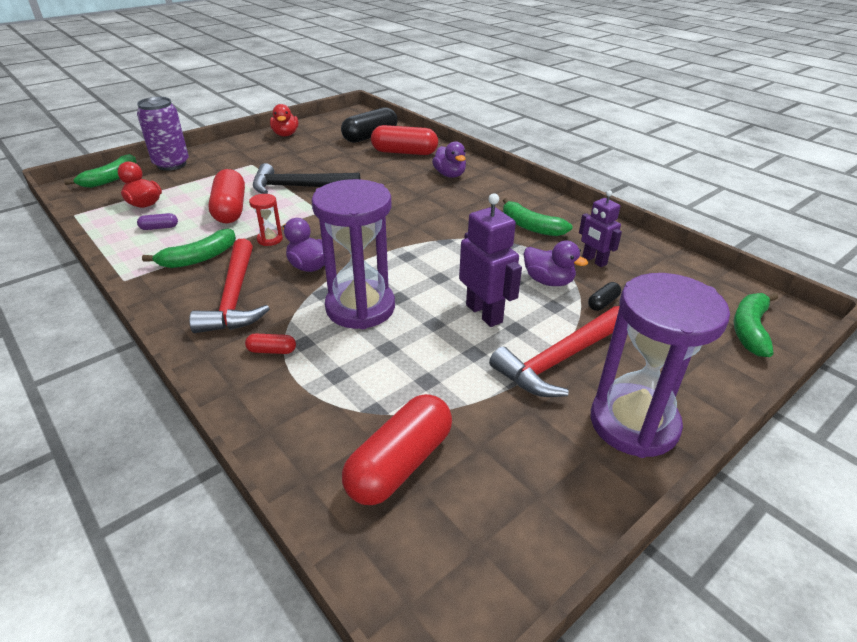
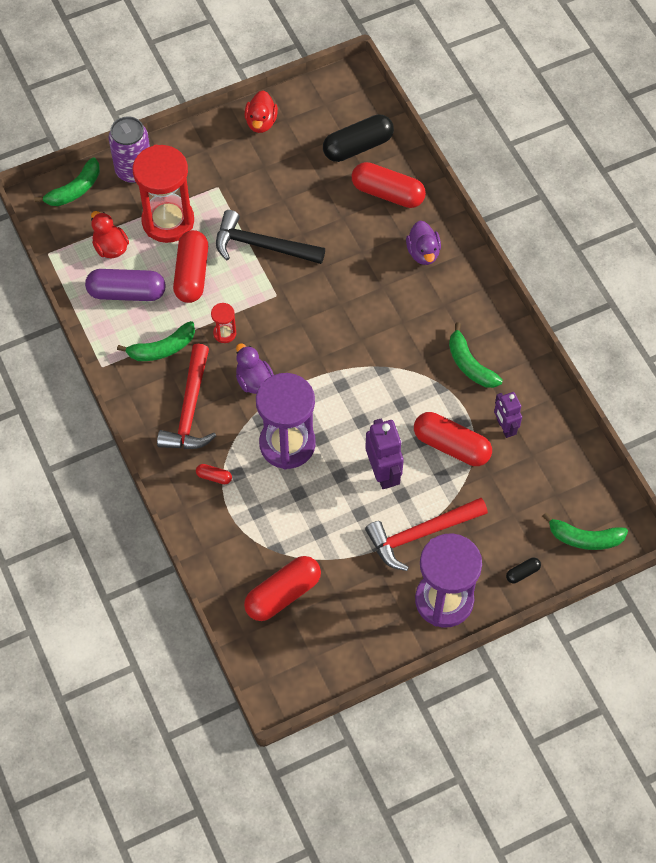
camera: 15 degrees right, 25 degrees up
(159, 228) = (127, 293): purple capsule -> purple capsule, size x2.25
(204, 184) = (168, 221): none -> red hourglass
(548, 281) = (451, 446): purple duck -> red capsule
(603, 303) = (484, 482): black capsule -> black capsule (522, 573)
(750, 329) = (584, 538): green banana -> green banana turned 120 degrees counterclockwise

